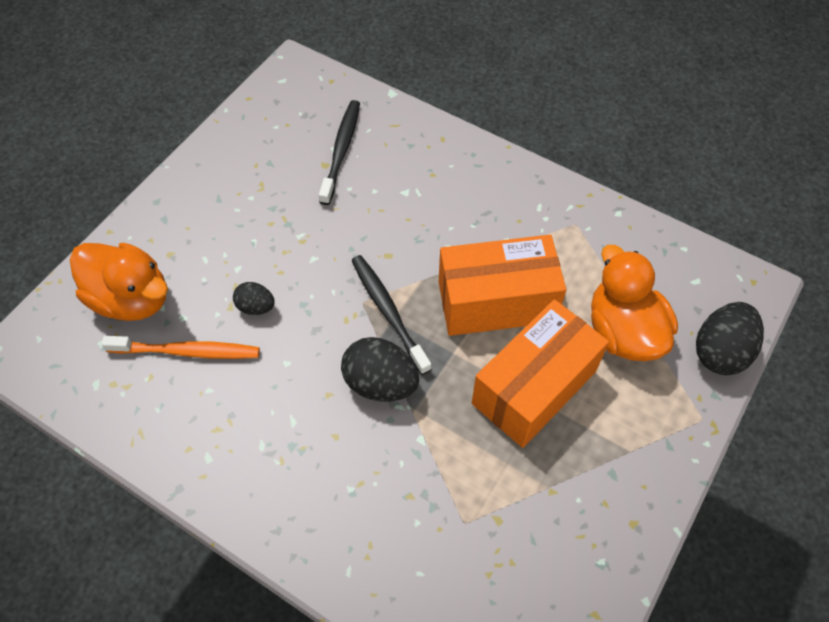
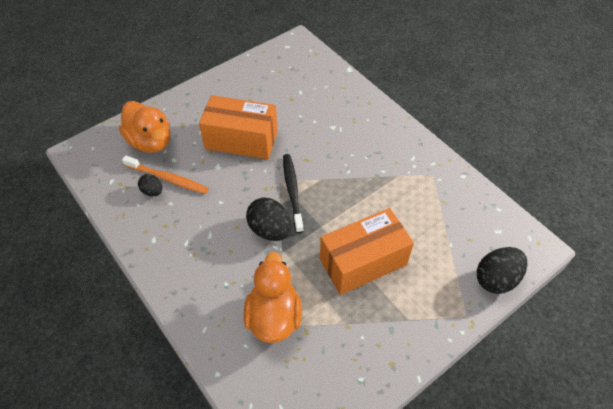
camera: 20 degrees right, 5 degrees down
(256, 307) = (217, 166): black egg -> black egg (152, 191)
(341, 150) = (305, 93): black toothbrush -> none
(496, 302) = (361, 205): orange box -> orange box (241, 140)
(623, 332) = (435, 247): orange duck -> orange duck (274, 316)

